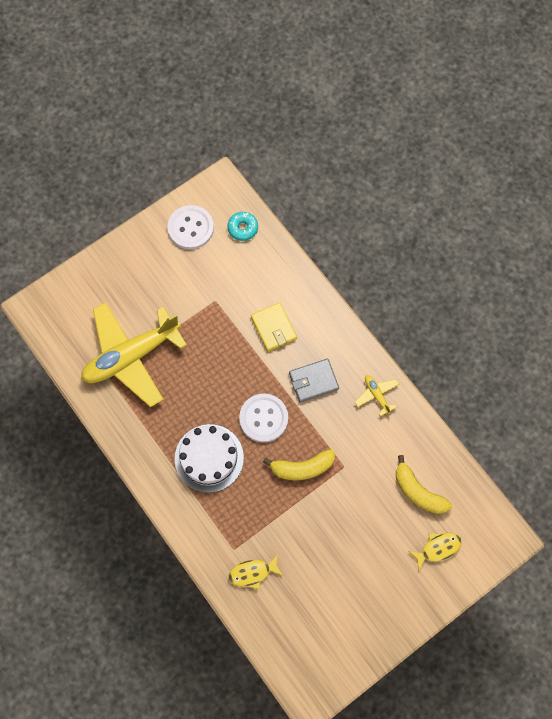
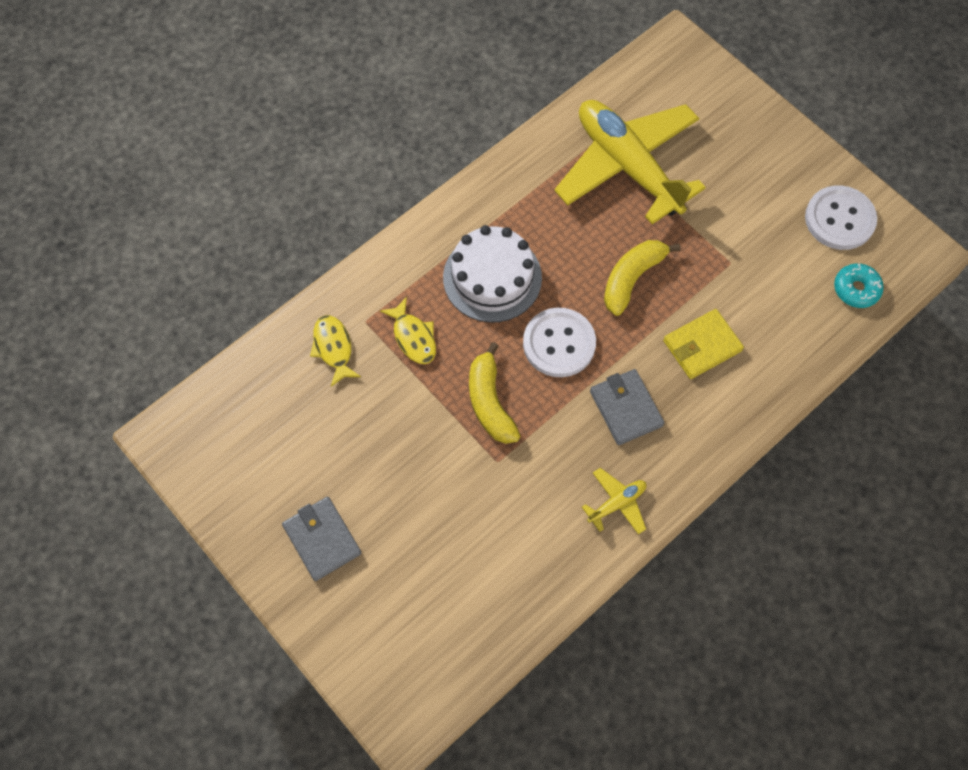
camera: 85 degrees right, 5 degrees down
(390, 585) = (322, 539): none -> grey wallet
(418, 491) = (468, 574): yellow banana -> yellow banana (632, 278)
(437, 548) = (381, 609): yellow fish -> yellow fish (413, 337)

